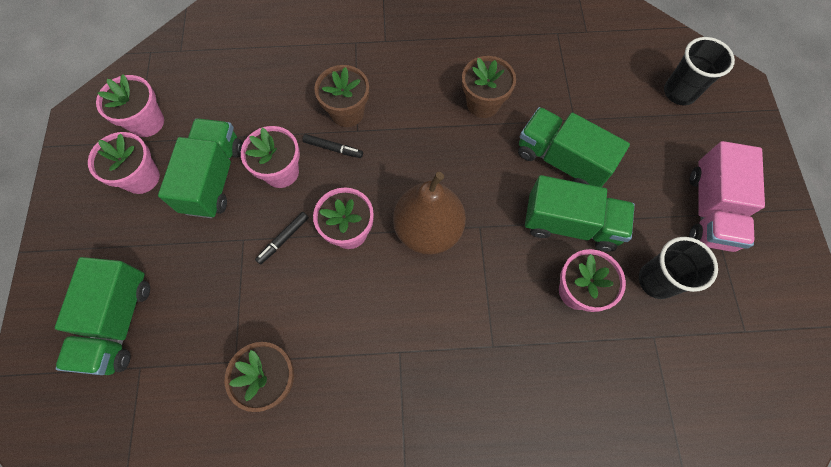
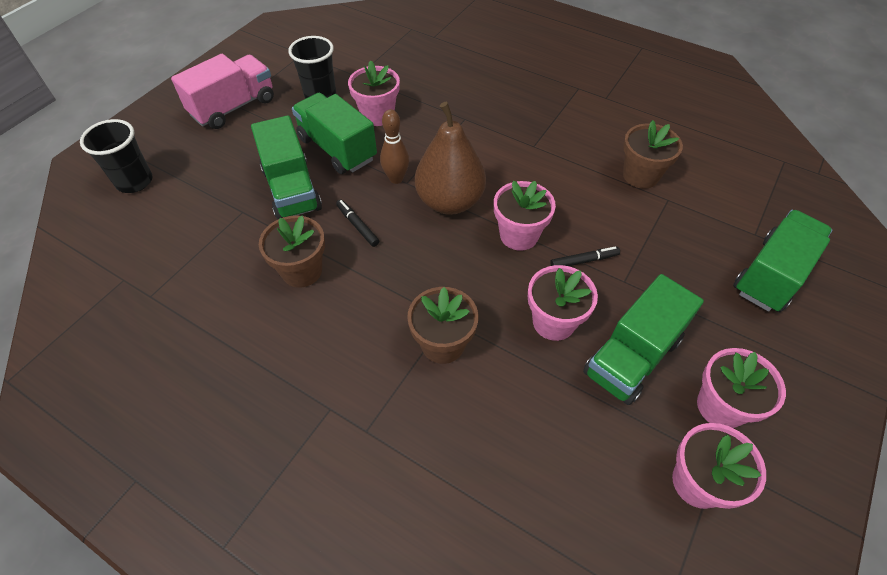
camera: 145 degrees left, 15 degrees down
(333, 148) = (484, 314): black marker -> black marker (357, 225)
(491, 225) = (396, 178): none -> brown bowling pin

